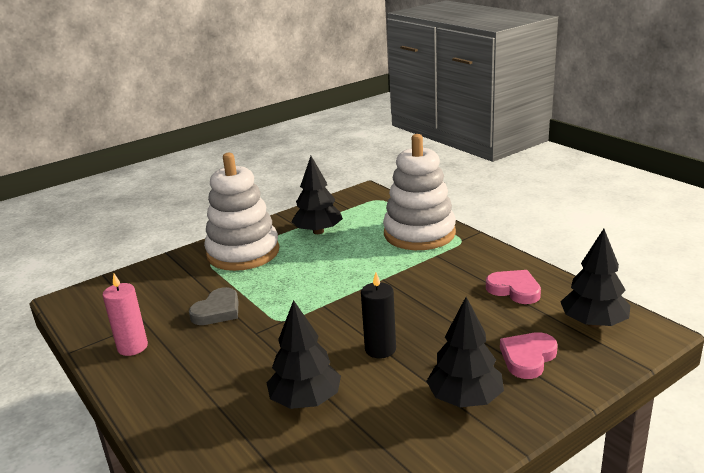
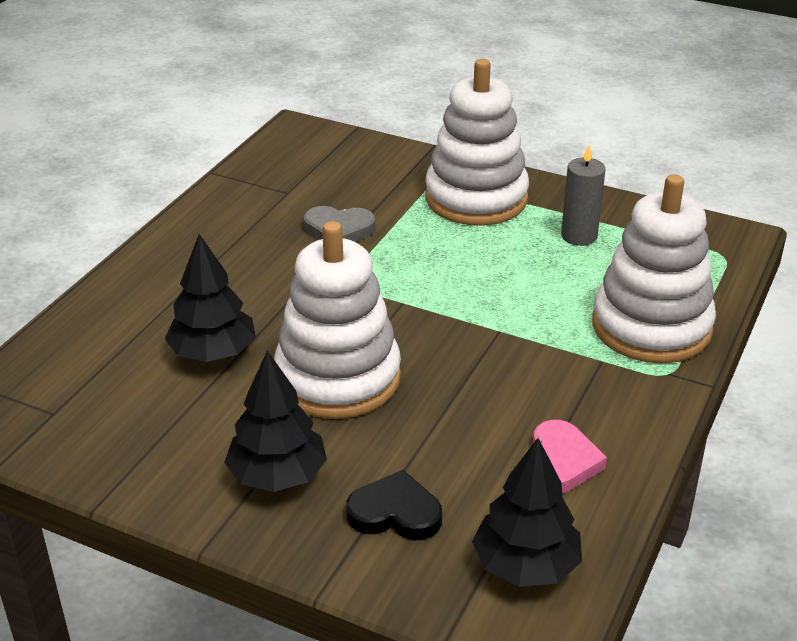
camera: 60 degrees right, 10 degrees up
(132, 347) = (240, 205): pink candle -> none
(318, 231) = (579, 236): black tree -> grey candle
(380, 349) = (338, 378): black candle -> white stacking toy
(528, 358) = (395, 513): pink heart -> black heart

